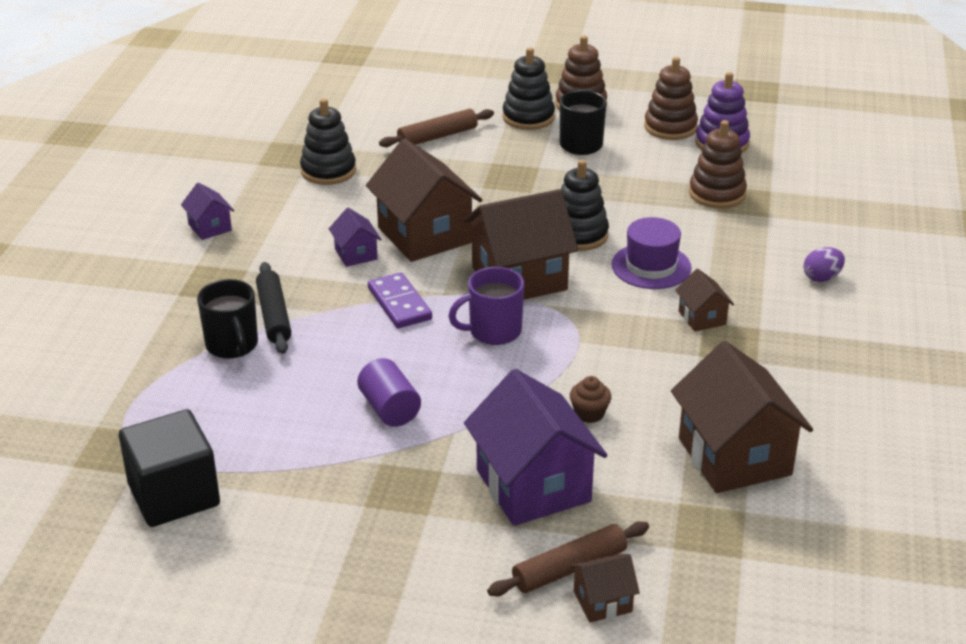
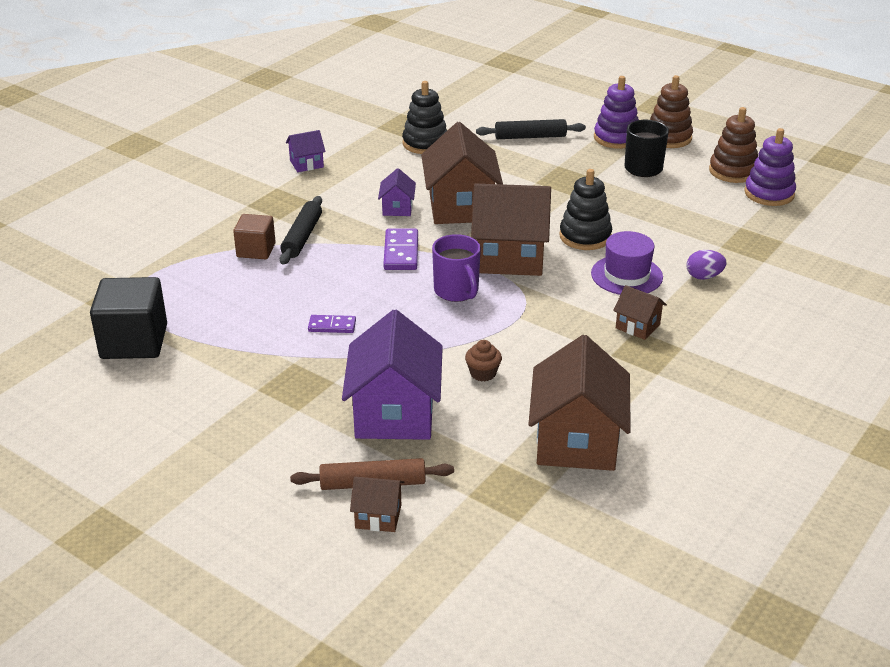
camera: 25 degrees right, 0 degrees up
(210, 227) = (306, 164): purple house -> purple house turned 75 degrees clockwise
(232, 345) = (256, 250): black mug -> brown cube
(389, 409) = (332, 326): purple cylinder -> purple domino
(437, 136) = (530, 137): brown rolling pin -> black rolling pin
(493, 331) = (457, 291): purple mug -> purple mug turned 120 degrees counterclockwise
(528, 117) = (616, 138): black stacking toy -> purple stacking toy
(702, 318) = (637, 326): brown house -> brown house turned 60 degrees counterclockwise
(717, 194) = (731, 233): brown stacking toy -> none
(822, 278) = (772, 322): purple egg -> purple egg (704, 276)

